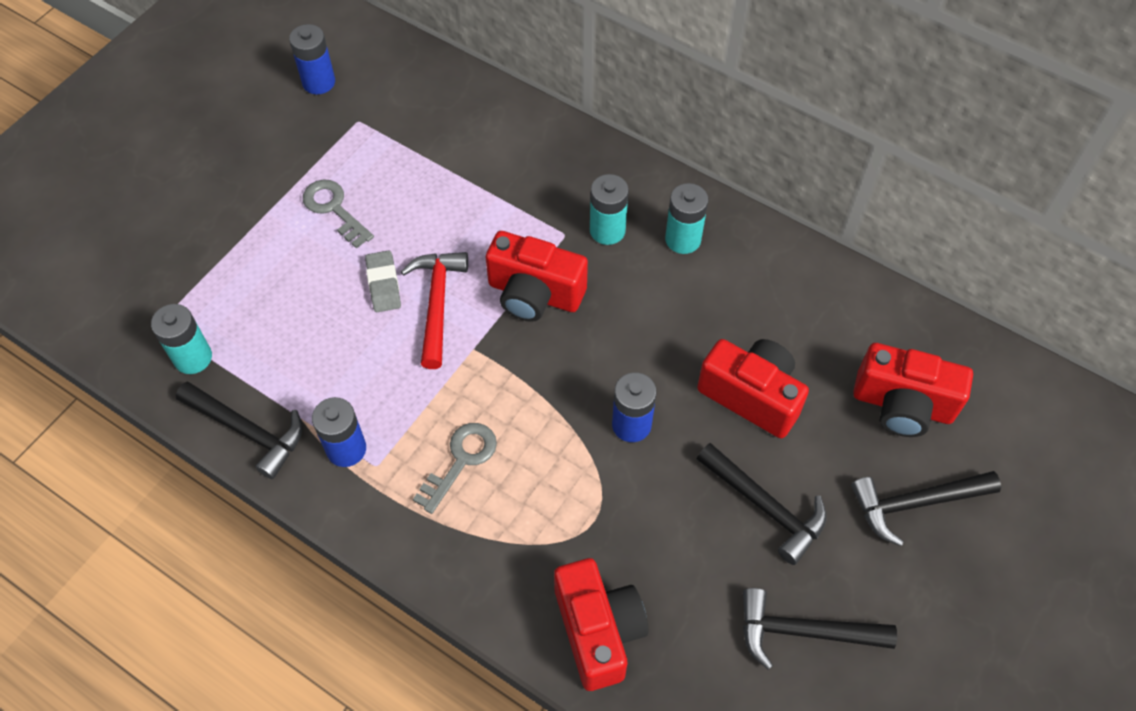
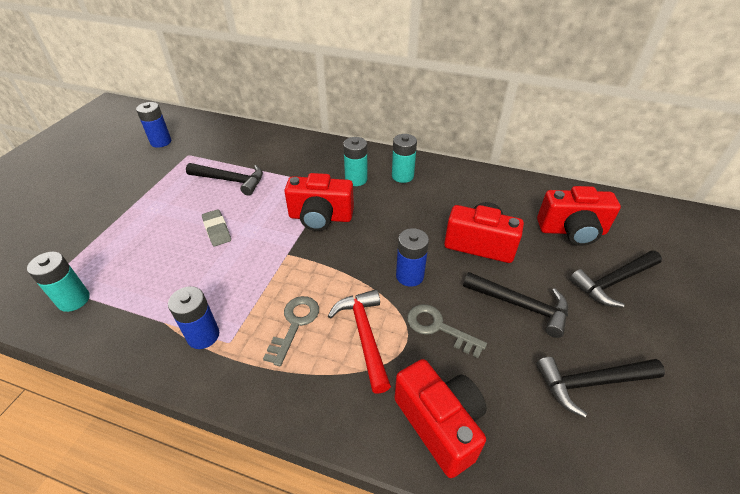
camera: 15 degrees left, 15 degrees down
(248, 431) = (120, 340): black hammer -> black hammer (231, 180)
(334, 209) = (177, 198): grey key -> grey key (438, 328)
(437, 304) = (256, 234): red hammer -> red hammer (364, 335)

